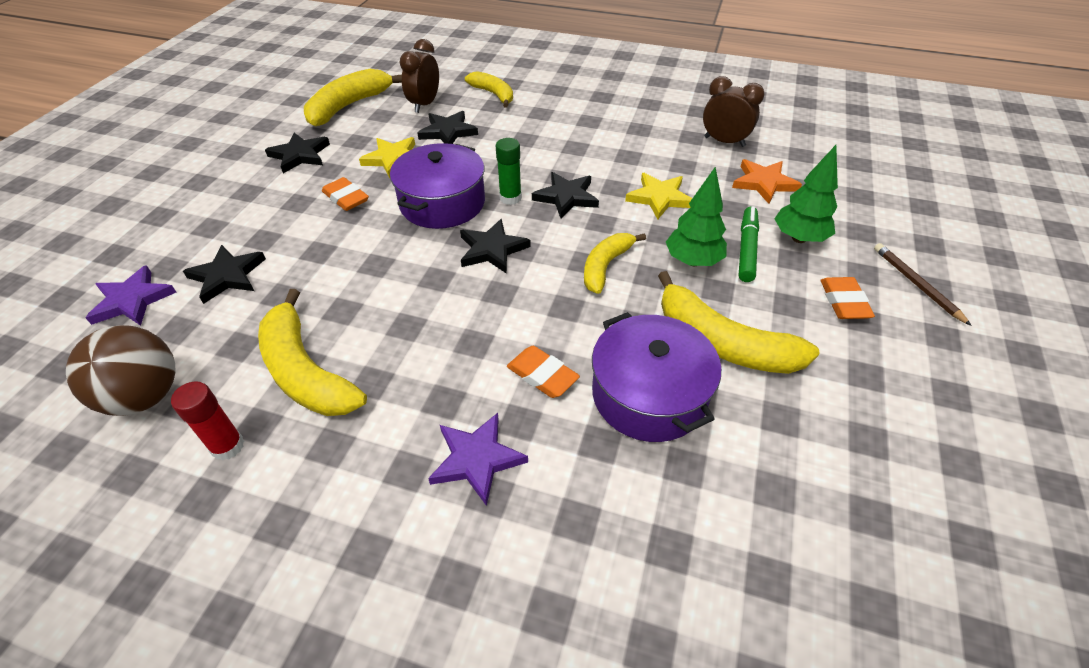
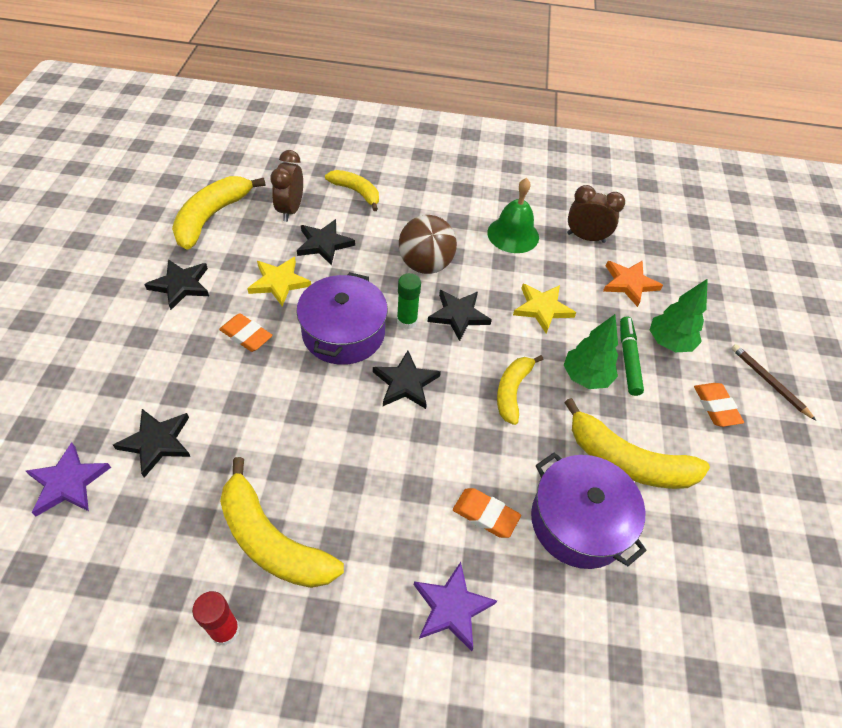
camera: 15 degrees left, 5 degrees up
(145, 396) = (124, 590): brown ball -> brown ball (425, 265)
(644, 135) = (513, 234): none -> green bell

